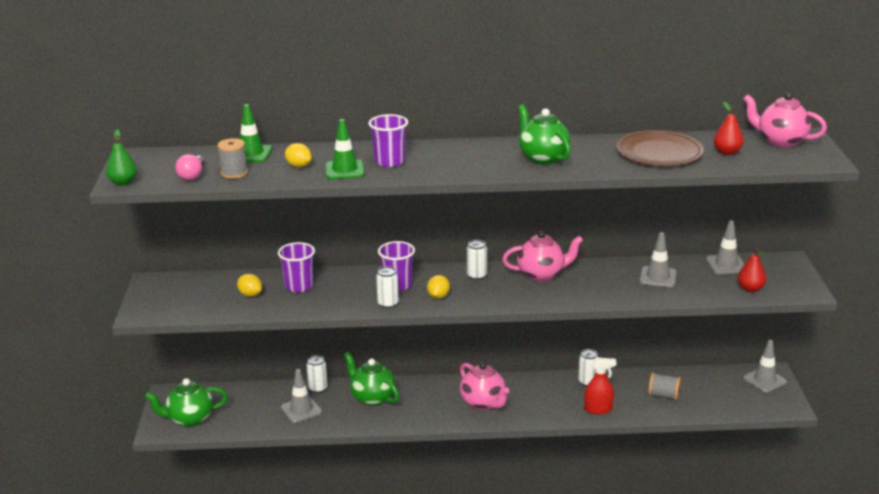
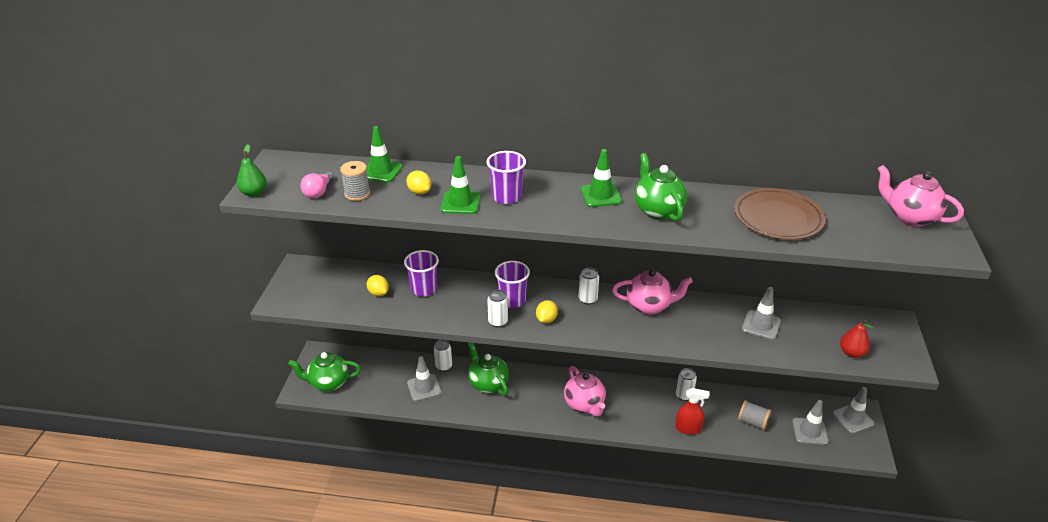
camera: 10 degrees right, 10 degrees up
(483, 152) = (600, 195): none -> green traffic cone
(726, 265) = (832, 319): grey traffic cone -> grey traffic cone (809, 431)
(727, 152) = (850, 226): red pear -> none

